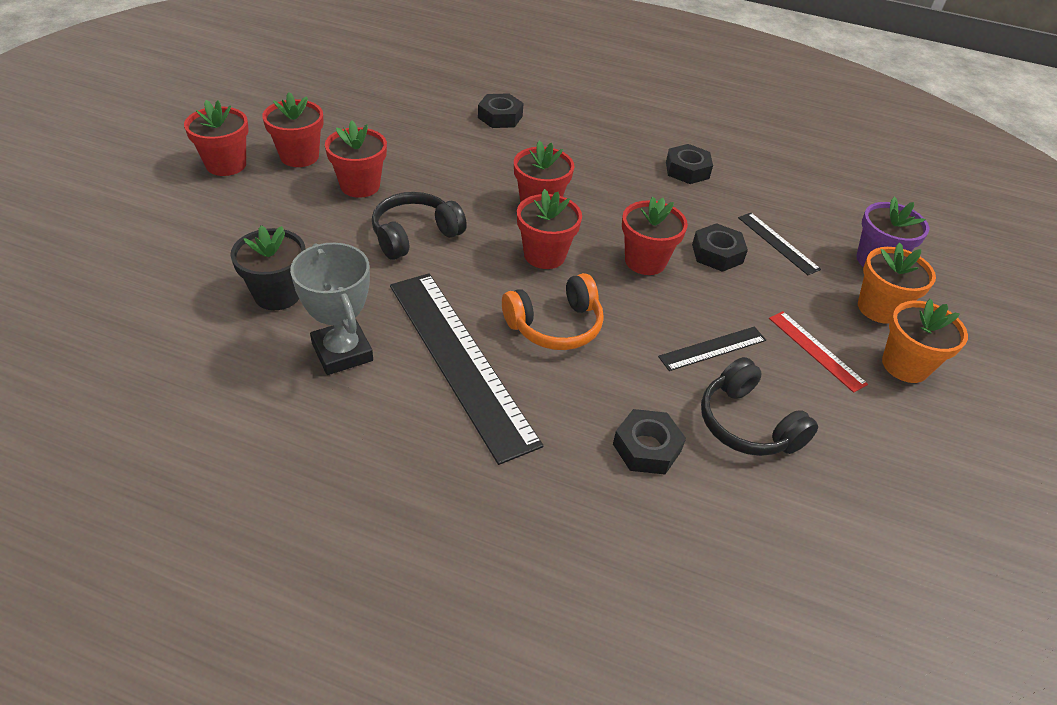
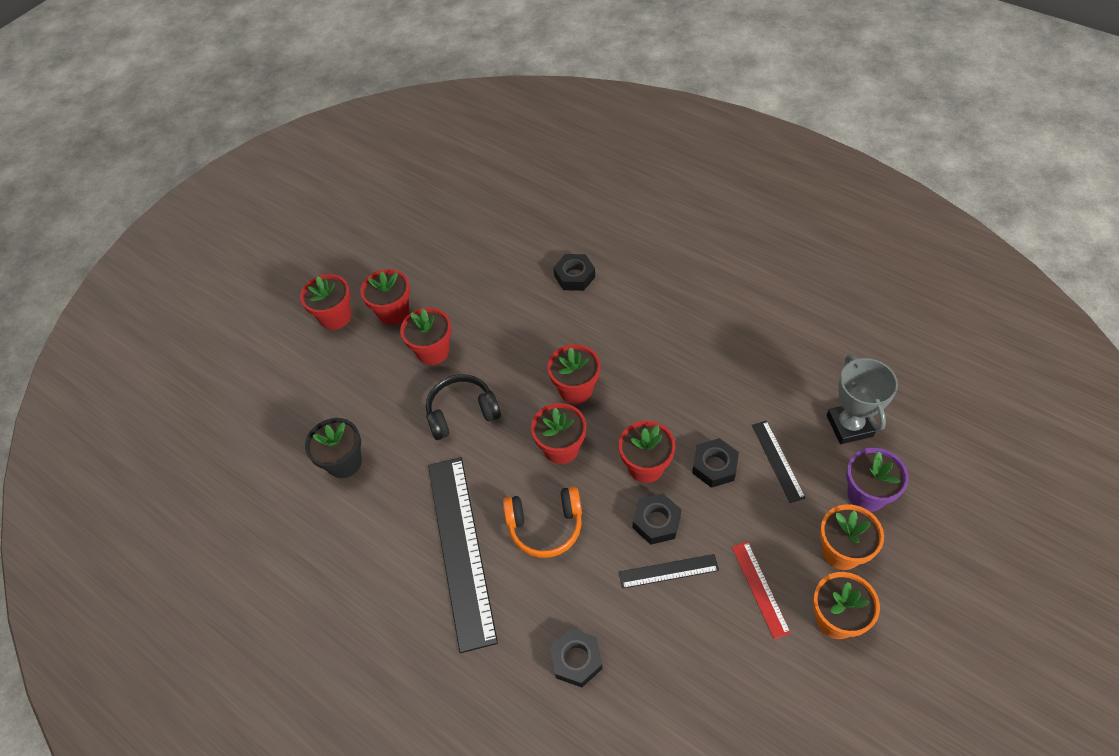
camera: 25 degrees right, 10 degrees up
(342, 352) = (377, 527): grey trophy -> grey trophy (849, 426)
(687, 170) = (726, 360): black nut -> black nut (656, 522)
(747, 424) = (666, 653): black headphones -> none

